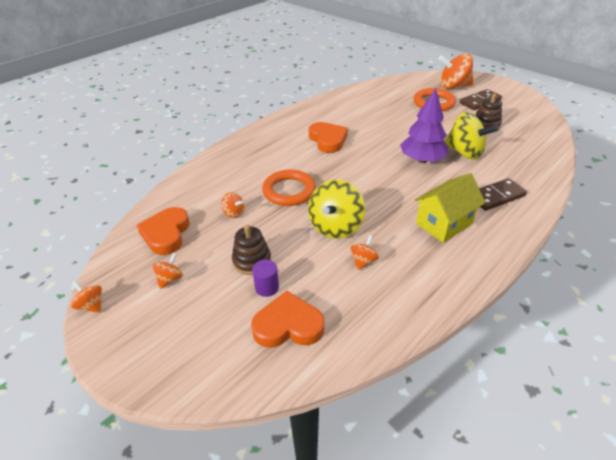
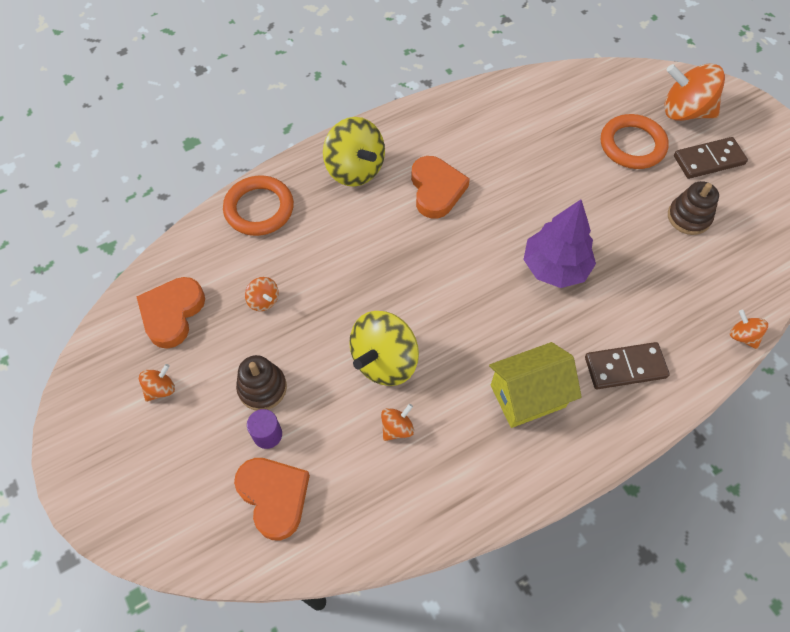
camera: 15 degrees right, 20 degrees up
(91, 305) = (67, 402): orange spinning top -> orange spinning top (742, 336)
(288, 325) = (274, 496): orange heart -> orange heart turned 45 degrees clockwise
(289, 191) = (347, 279): orange ring -> orange ring (259, 209)
(464, 153) = (625, 269): yellow spinning top -> yellow spinning top (355, 169)

